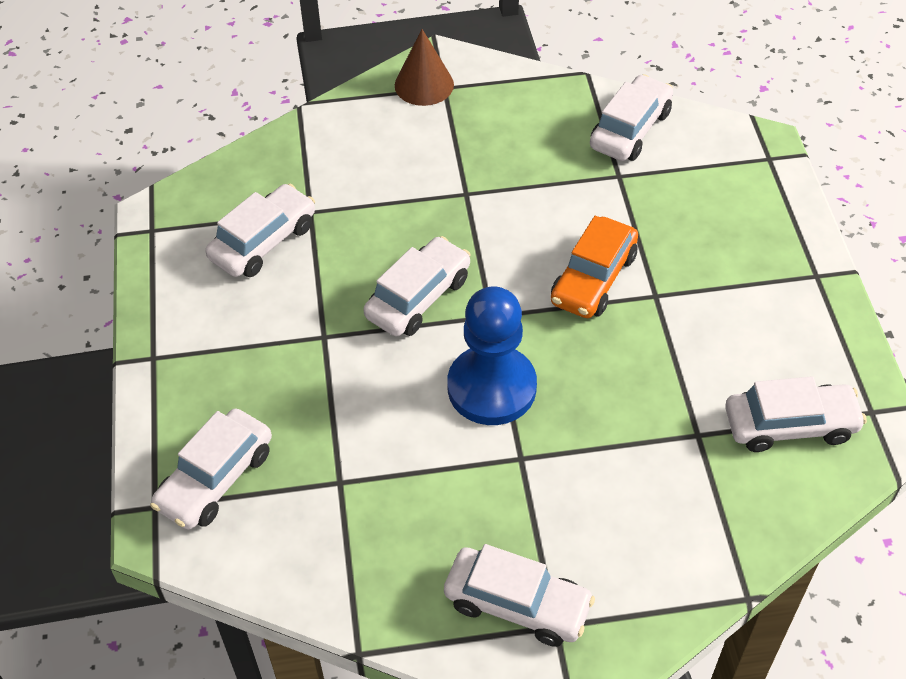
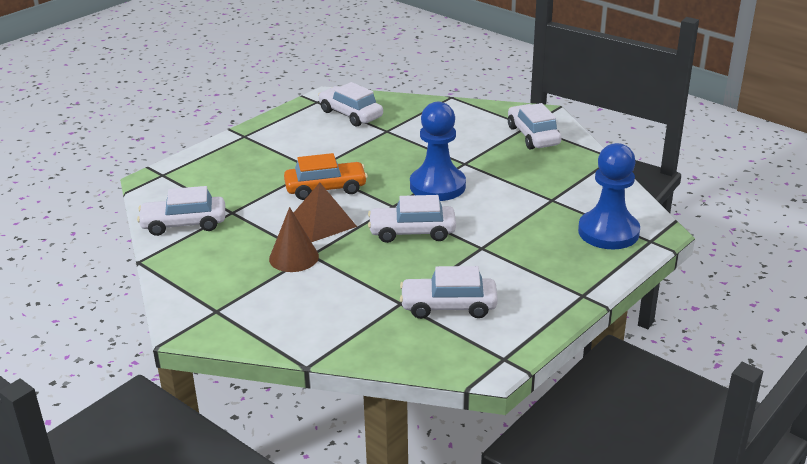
camera: 130 degrees left, 20 degrees down
(216, 479) = (608, 232): white car -> blue pawn
(424, 85) = (222, 320): brown cone -> brown cone (294, 257)
(519, 235) = (322, 222): none -> brown pyramid

